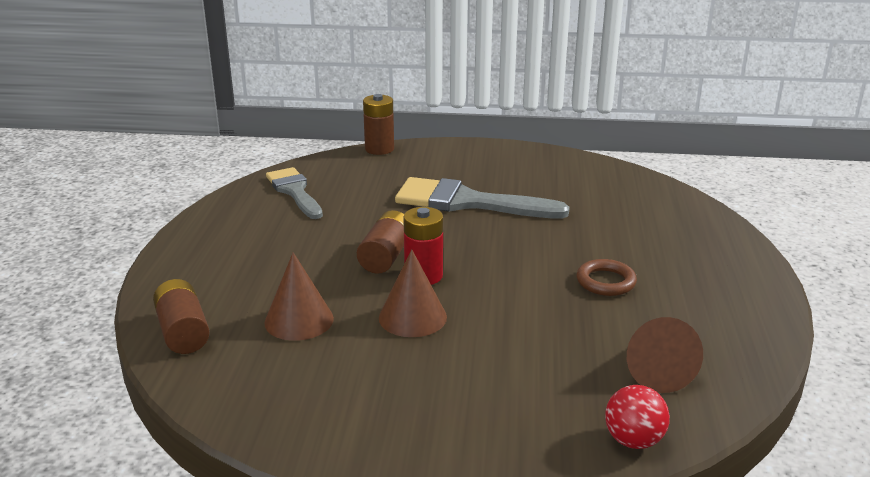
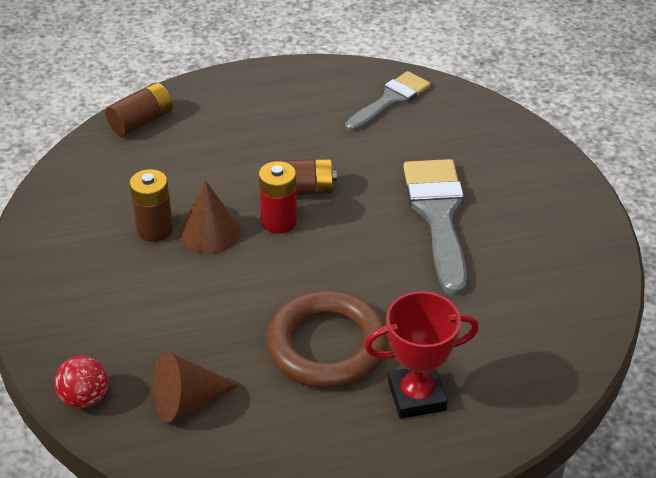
camera: 70 degrees right, 15 degrees up
(299, 320) = (180, 172): brown cone -> none
(379, 149) = (520, 124): brown battery -> brown battery (155, 230)
(605, 282) = (327, 346): brown ring -> brown ring, size x1.96
(678, 253) = (416, 396): none -> red trophy

